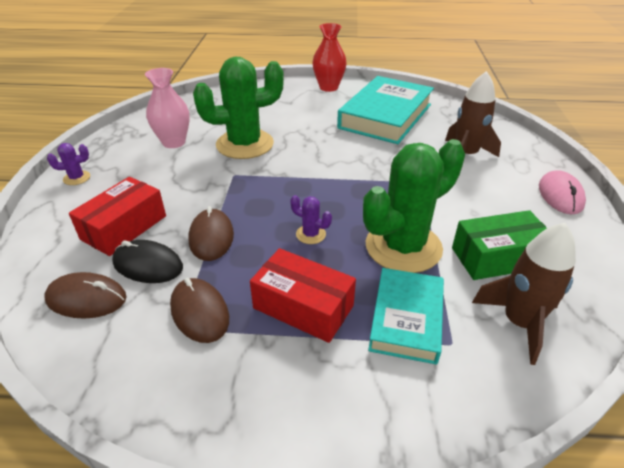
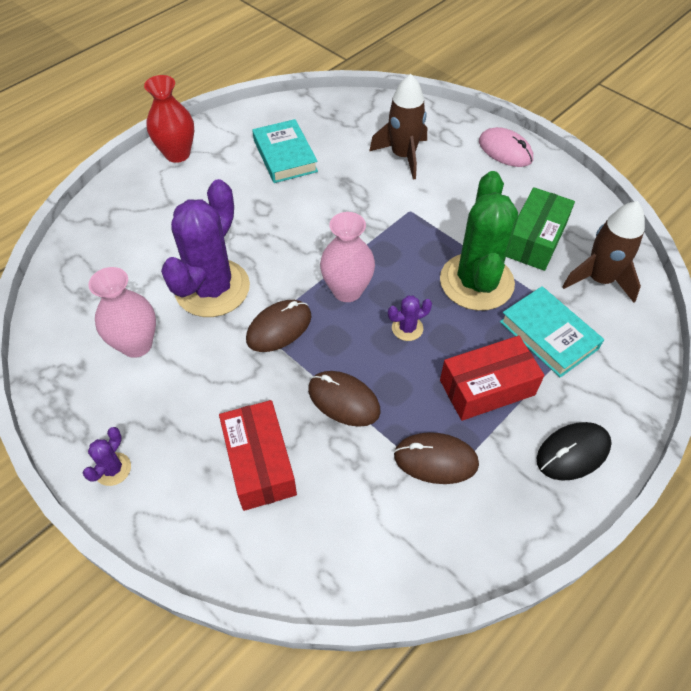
camera: 50 degrees left, 15 degrees up
(86, 298) = (345, 539): brown mouse -> brown mouse (279, 328)
(148, 265) = (339, 469): black mouse -> black mouse (573, 452)
(245, 144) = (212, 288): green cactus -> purple cactus
(309, 192) = (347, 290): none -> pink vase
(385, 116) = (285, 156): turquoise book -> turquoise book, size x0.60

